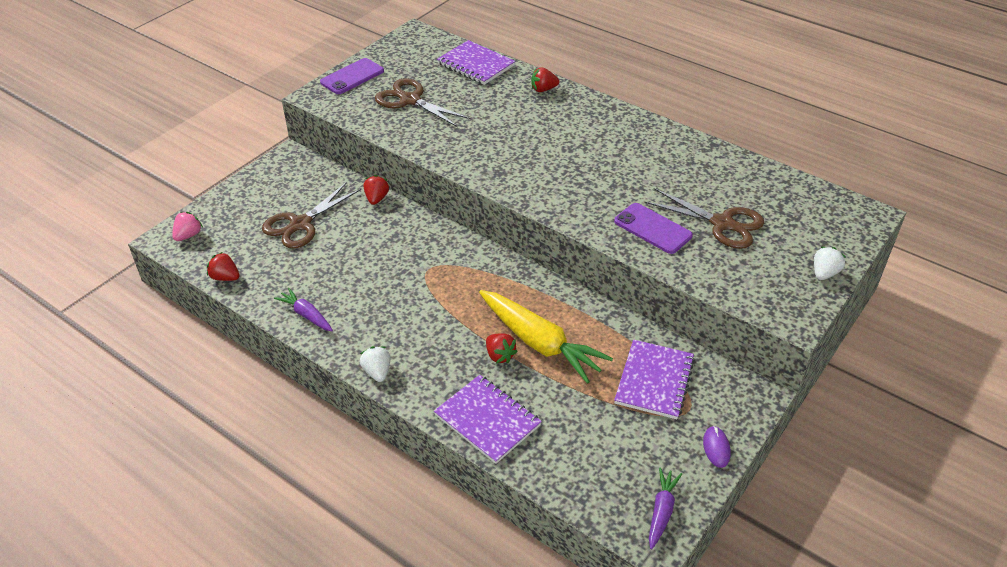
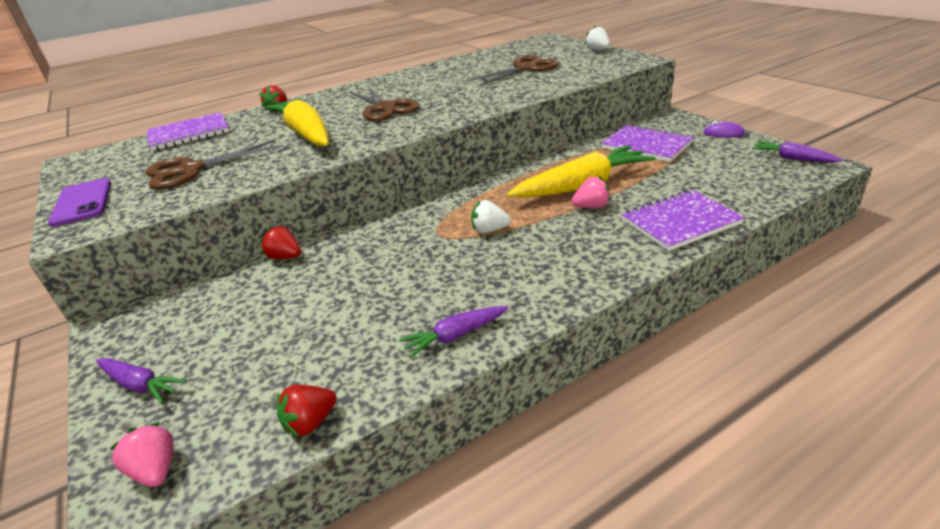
camera: 65 degrees left, 10 degrees down
(242, 198) = (140, 385): none -> purple carrot
(300, 224) = (267, 325): brown scissors -> brown scissors (385, 108)
(377, 372) = (588, 285): white strawberry -> white strawberry (489, 230)
(491, 130) = (306, 134): none -> yellow carrot
(499, 355) = (591, 207): red strawberry -> pink strawberry
(652, 228) = (514, 87): purple phone -> none

